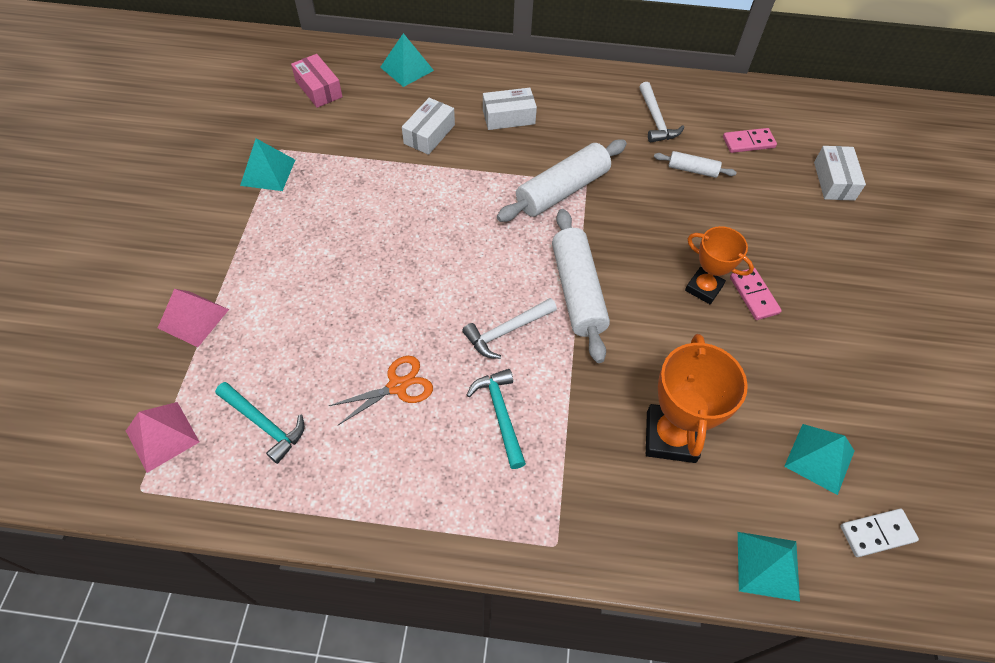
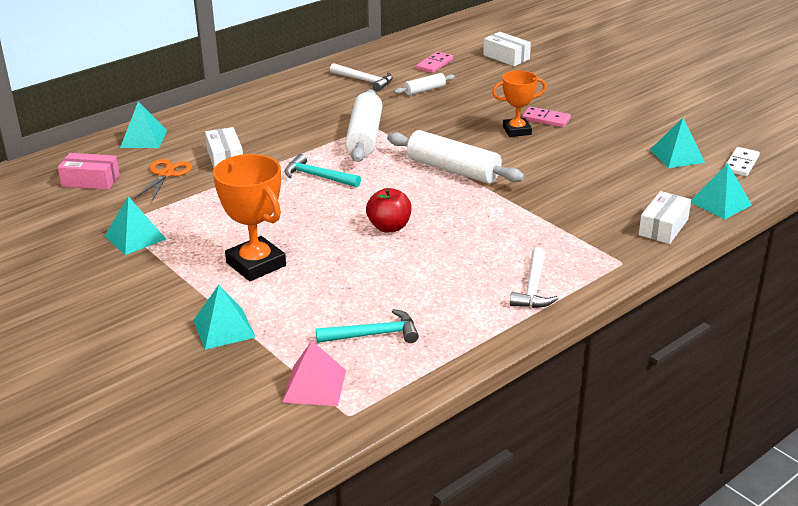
camera: 45 degrees left, 25 degrees down
(193, 318) = (224, 328): pink pyramid -> turquoise pyramid
(397, 386) = (424, 267): orange scissors -> orange scissors (166, 174)
(435, 315) = (389, 227): none -> red apple
(500, 415) = (504, 239): turquoise hammer -> turquoise hammer (318, 177)
(507, 331) = (444, 207): white hammer -> white hammer (533, 287)
(508, 117) = (266, 124): white box -> white box (663, 227)
(670, 436) = (602, 191): orange trophy -> orange trophy (256, 264)

